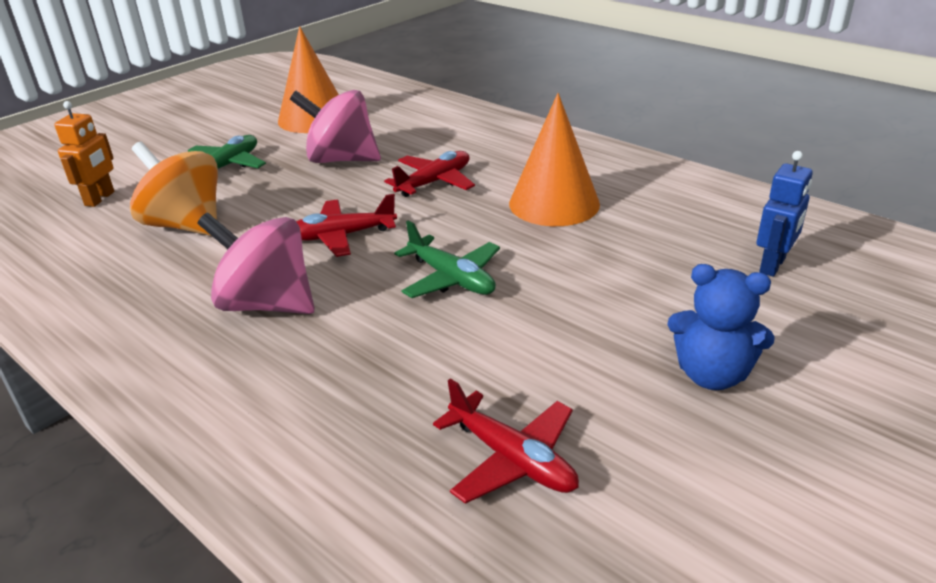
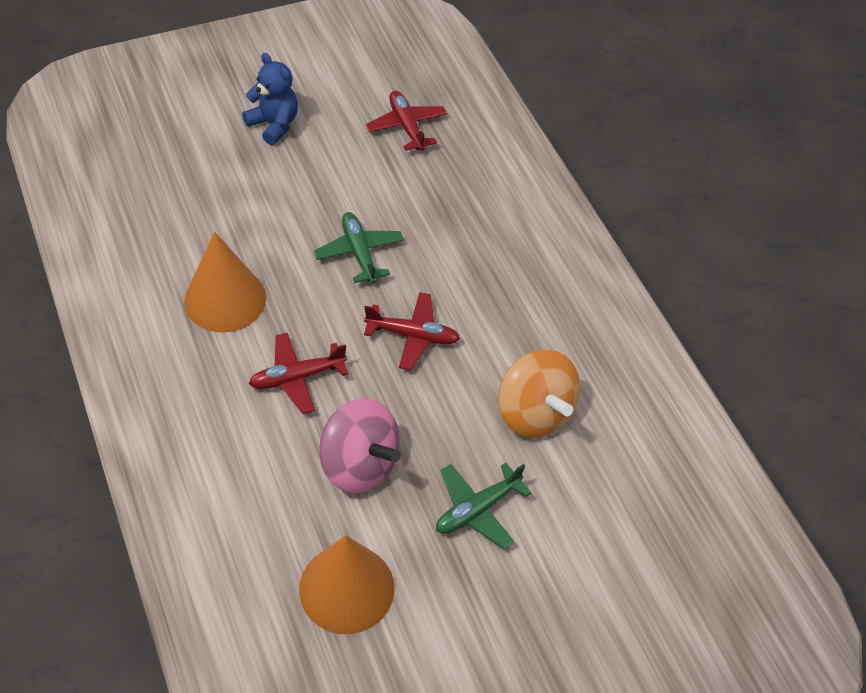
camera: 160 degrees left, 20 degrees up
(100, 199) = (610, 502): orange robot -> none
(266, 304) = (492, 283): pink spinning top -> none
(773, 265) = (151, 172): blue robot -> none

